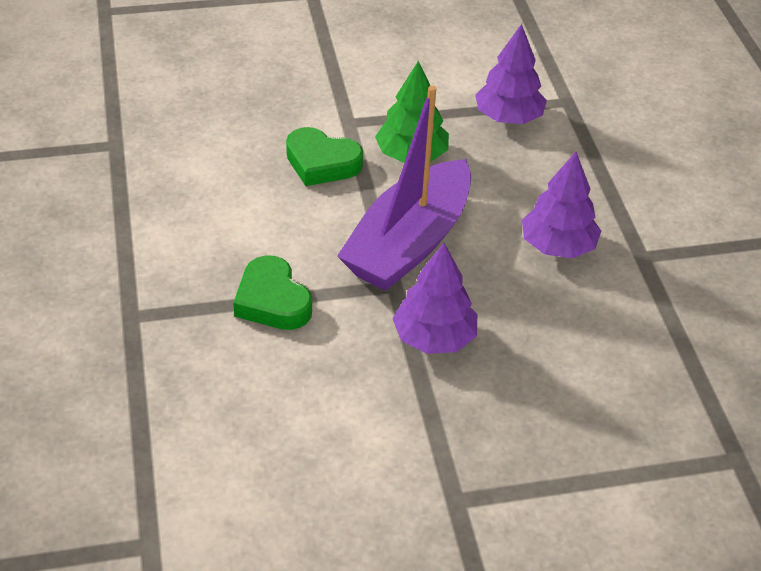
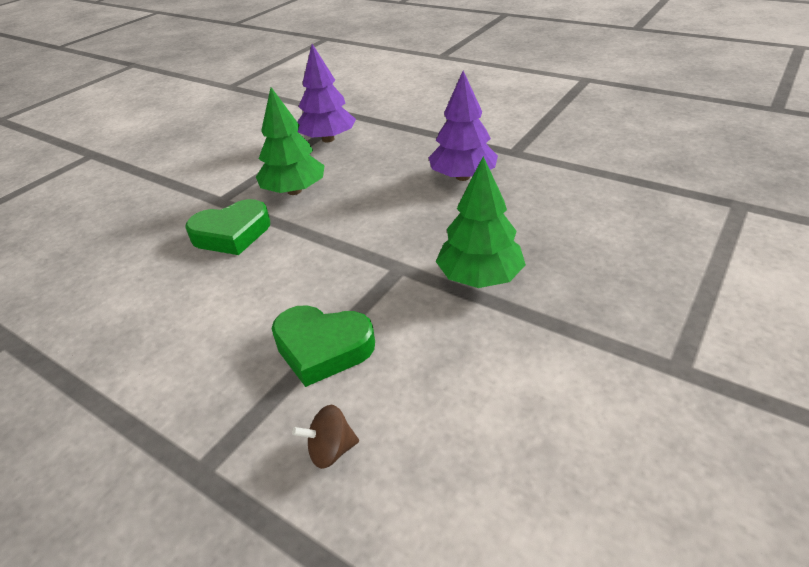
camera: 40 degrees left, 5 degrees down
(204, 363) = (331, 450): none -> brown spinning top
(409, 243) = (370, 236): purple boat -> none
(434, 338) = (479, 277): purple tree -> green tree

